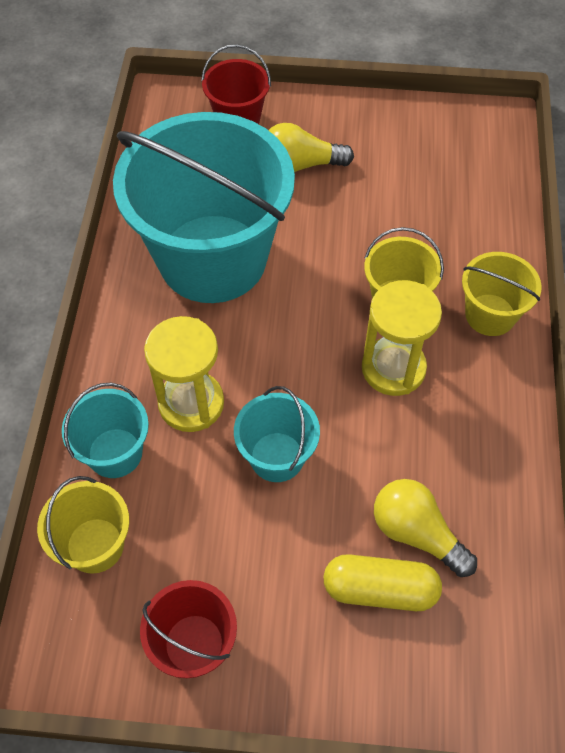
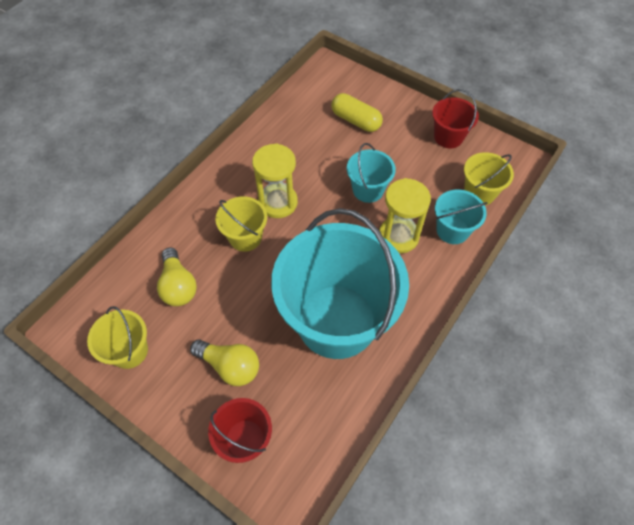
camera: 150 degrees left, 0 degrees up
(417, 533) = (324, 131): yellow light bulb -> yellow light bulb (178, 285)
(490, 315) = (203, 204): yellow bucket -> yellow bucket (129, 351)

